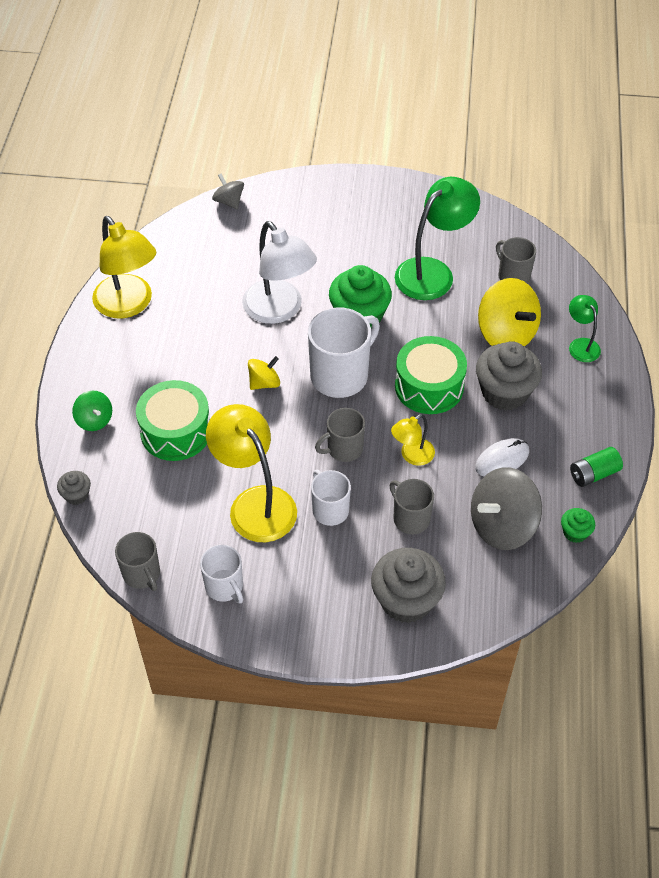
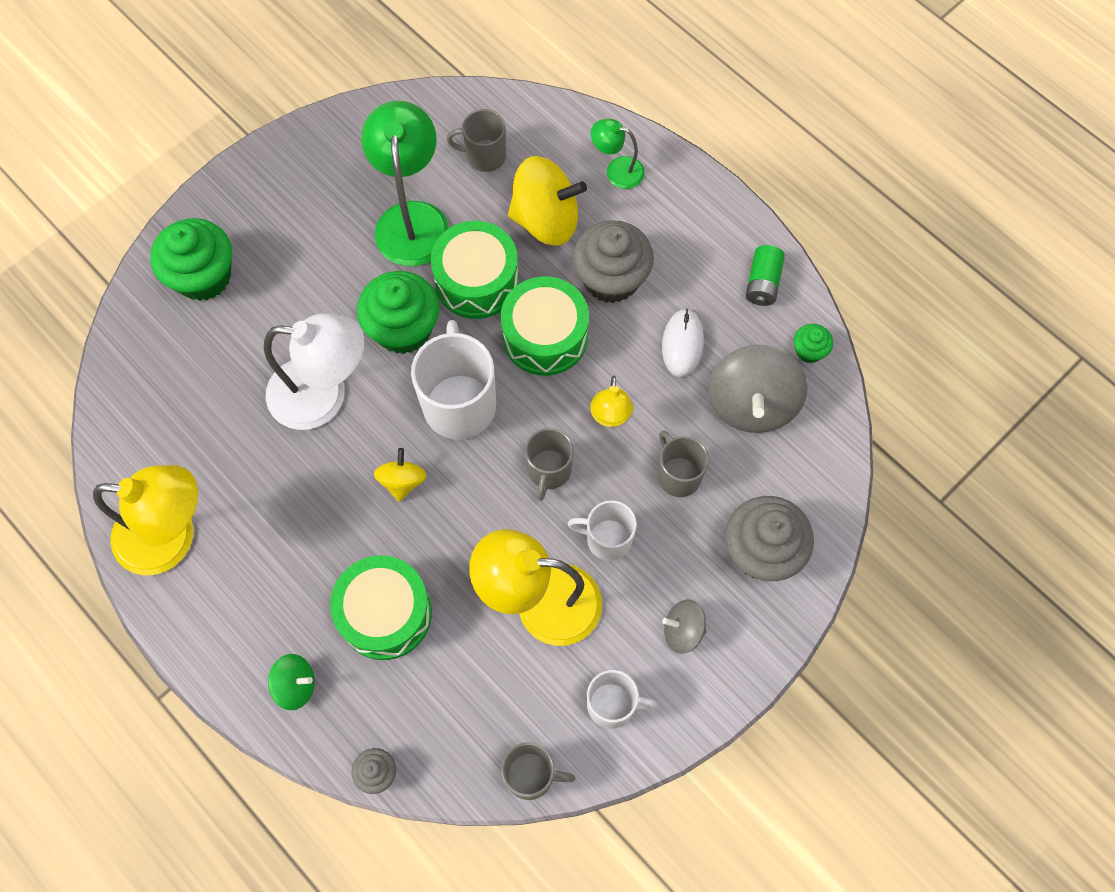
camera: 50 degrees left, 15 degrees up
(229, 201) = (126, 329): grey spinning top -> grey spinning top (682, 631)
(294, 210) = (203, 276): none -> green cupcake
(410, 518) = (678, 475): grey mug -> grey mug turned 60 degrees clockwise
(428, 329) = (477, 281): none -> green drum

